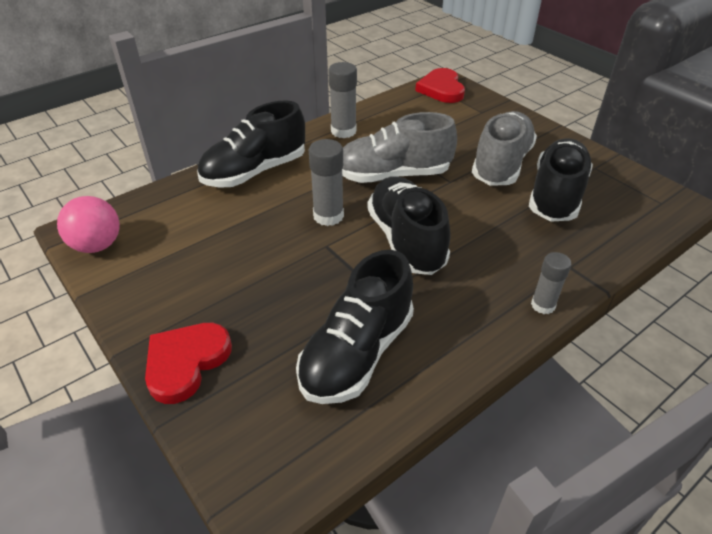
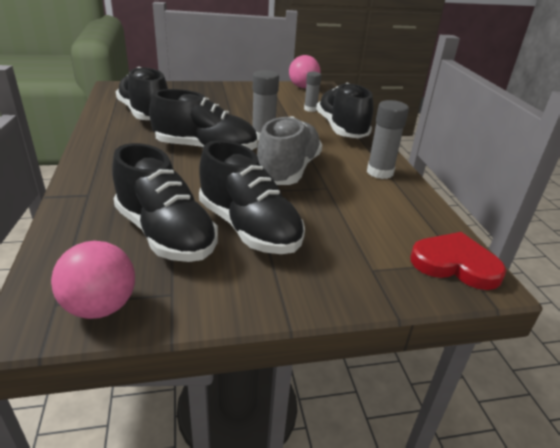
camera: 115 degrees right, 10 degrees down
(186, 362) = (197, 88): red heart -> none
(501, 164) = (249, 228): grey shoe -> black shoe
(543, 305) = (81, 167): grey glue stick -> grey glue stick (310, 109)
(638, 185) = (100, 307): none -> pink ball

